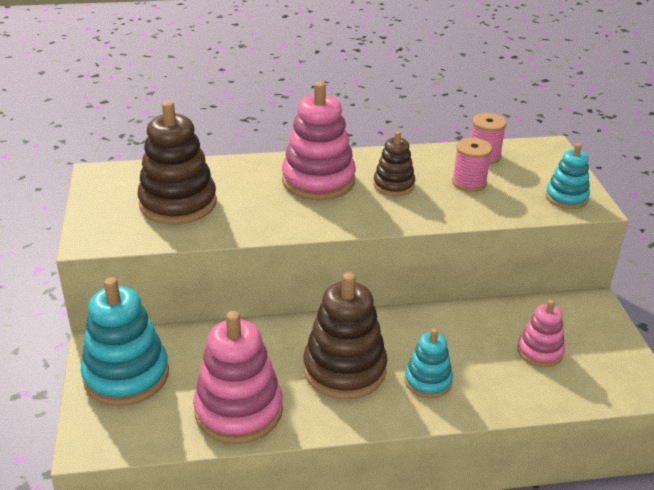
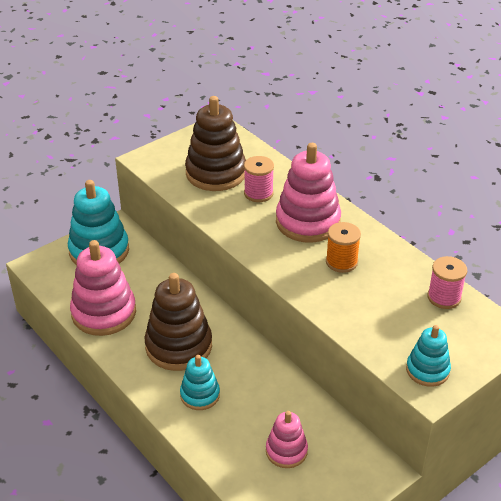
camera: 60 degrees right, 5 degrees up
(393, 185) = (341, 262): brown stacking toy -> orange spool
(469, 182) = (389, 302): pink spool -> pink spool (258, 193)

